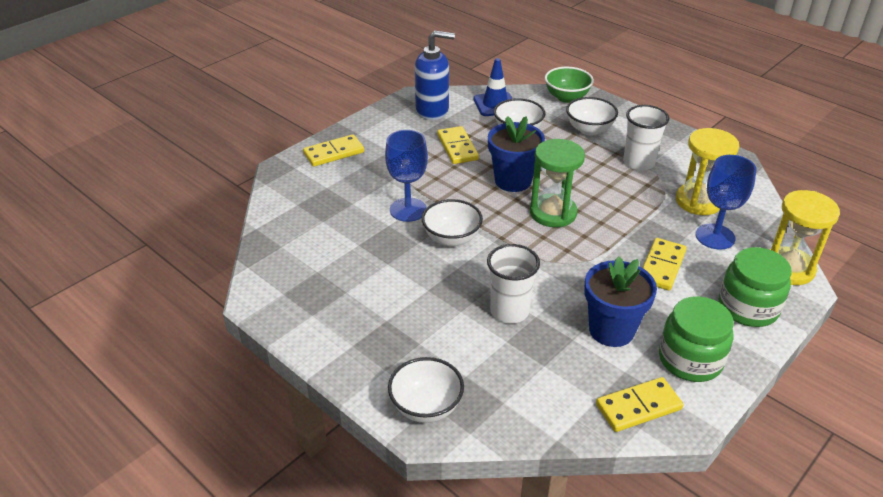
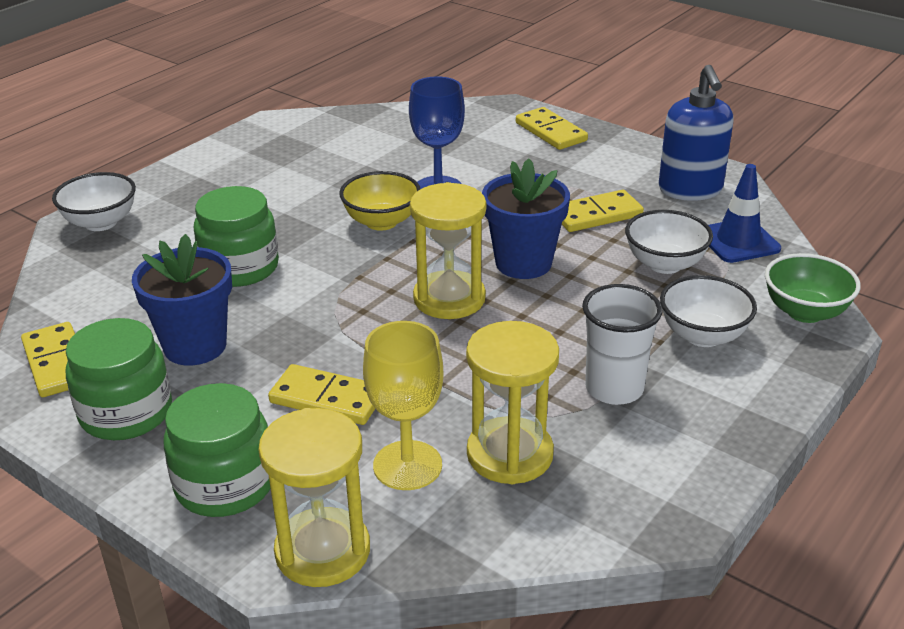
camera: 85 degrees right, 5 degrees down
(451, 238) = (381, 222): white bowl -> yellow bowl
(509, 311) = (240, 268): white cup -> green jar
(553, 213) = (449, 299): green hourglass -> yellow hourglass
(715, 236) = (407, 465): blue goblet -> yellow goblet

